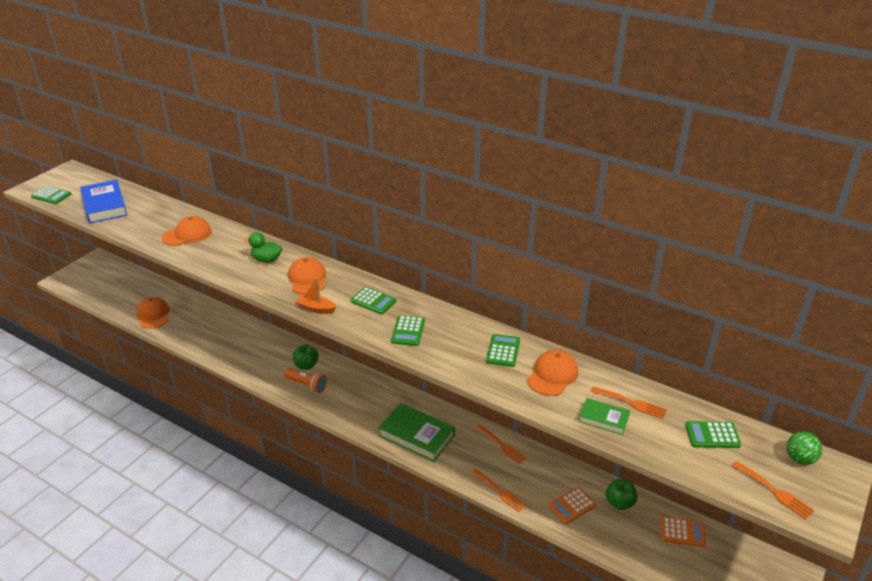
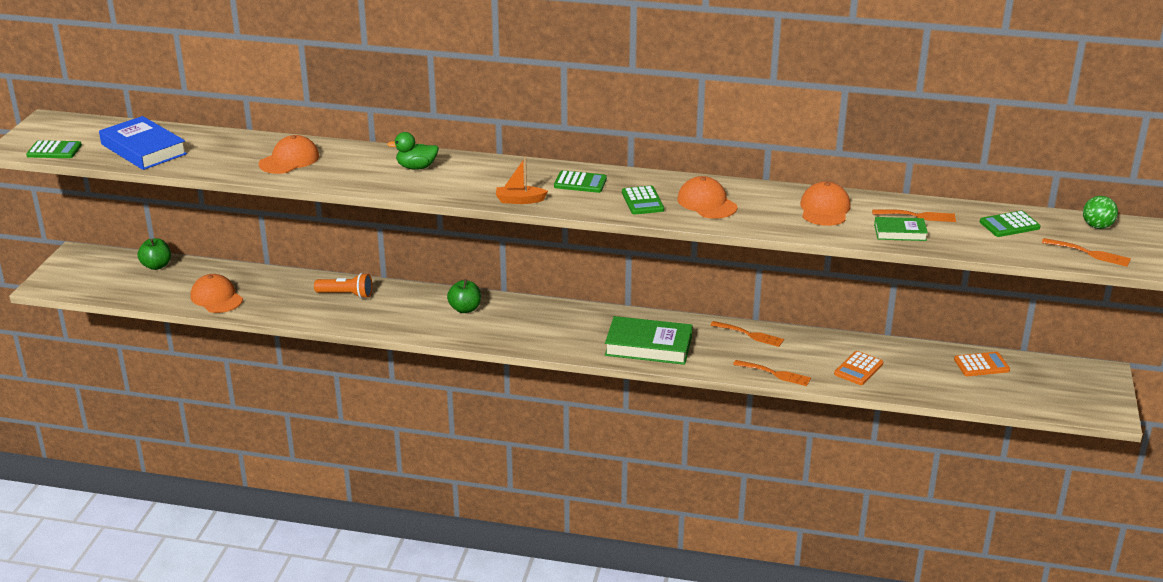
camera: 20 degrees left, 5 degrees down
(307, 279) = (484, 176): orange cap -> orange cap (707, 203)
(307, 385) = (481, 327): orange flashlight -> orange flashlight (346, 295)
(503, 351) = (758, 199): green calculator -> none
(619, 503) = (905, 356): green apple -> green apple (156, 266)

